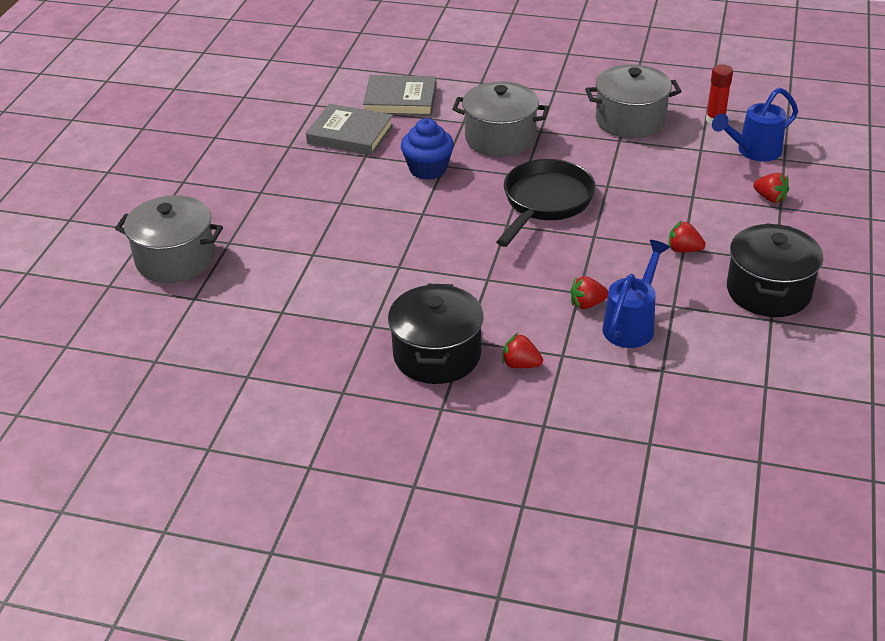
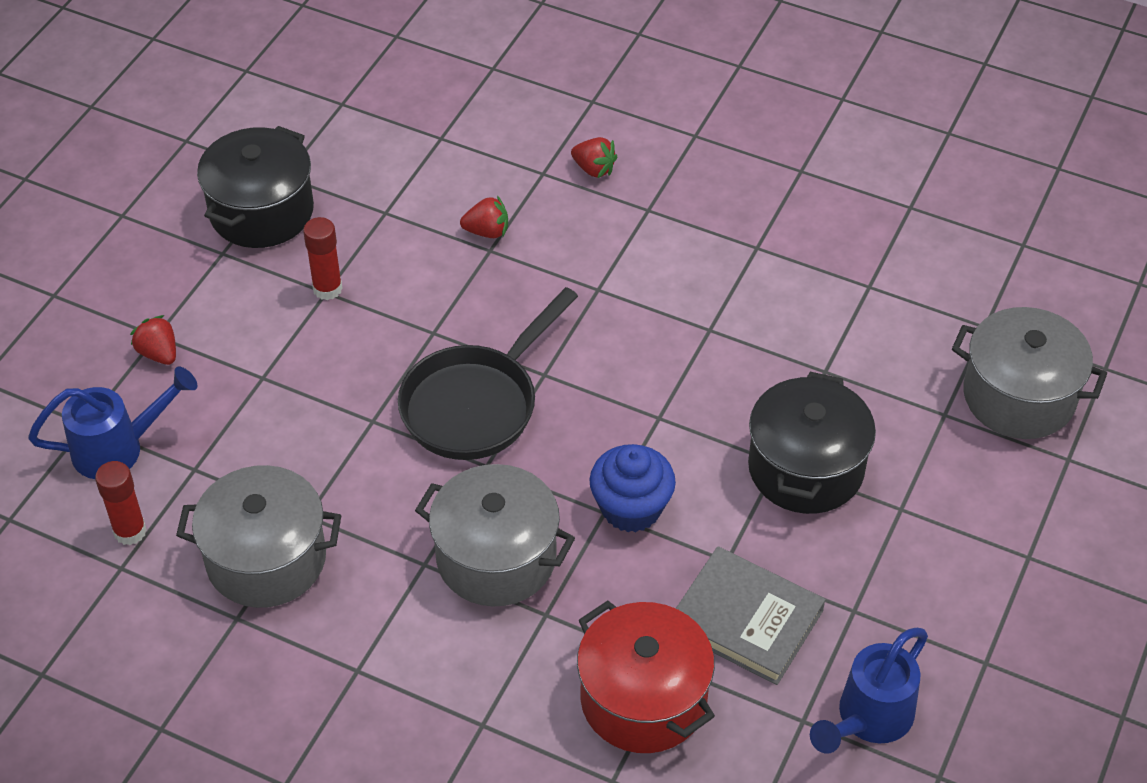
camera: 170 degrees left, 10 degrees up
(400, 100) = (643, 699): grey book -> red pot
(437, 355) = (686, 196): black pot -> black pot (805, 468)
(632, 324) = (446, 196): blue watering can -> blue watering can (868, 719)
(683, 250) = (327, 289): red strawberry -> red glue stick

